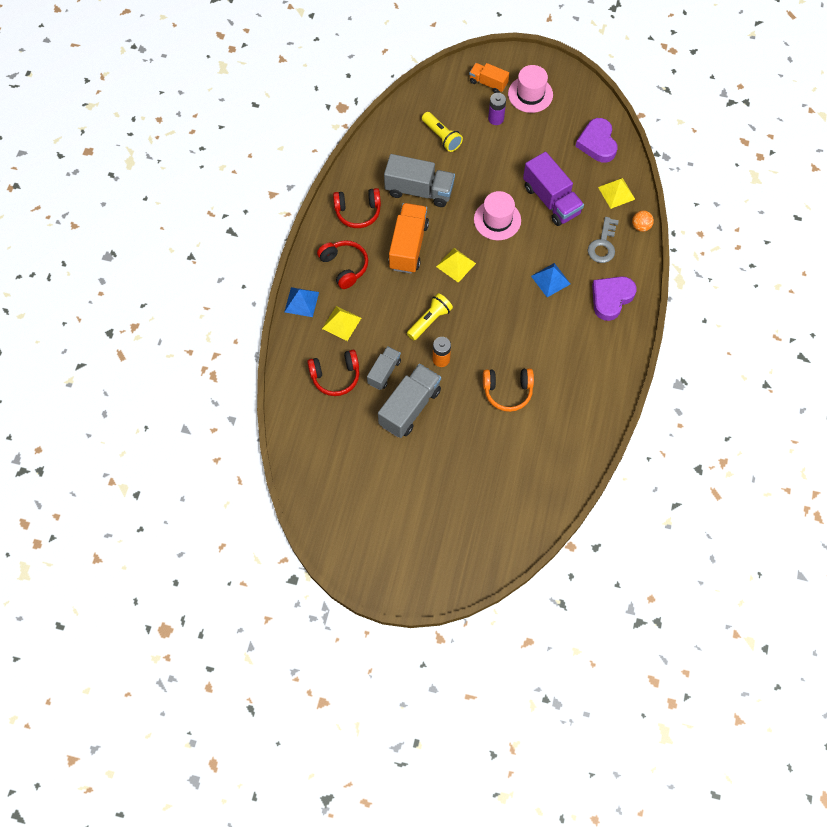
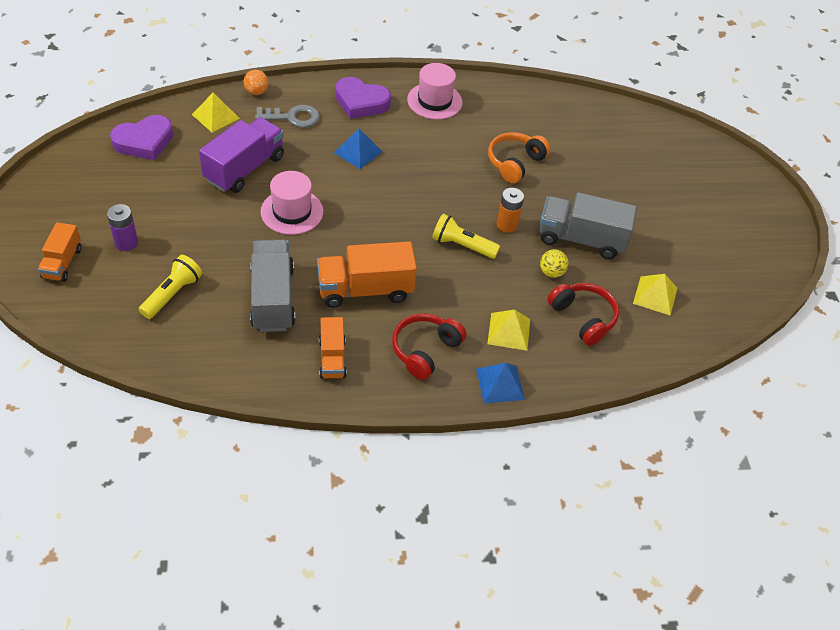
camera: 115 degrees left, 15 degrees down
(358, 212) = (332, 358): red headphones -> orange truck
(384, 372) = (551, 272): grey truck -> yellow ball
(456, 265) = (373, 237): yellow pyramid -> yellow pyramid (655, 295)
(507, 391) = (515, 163): orange headphones -> orange headphones turned 120 degrees counterclockwise
(530, 94) = (75, 215): pink hat -> pink hat (434, 101)

